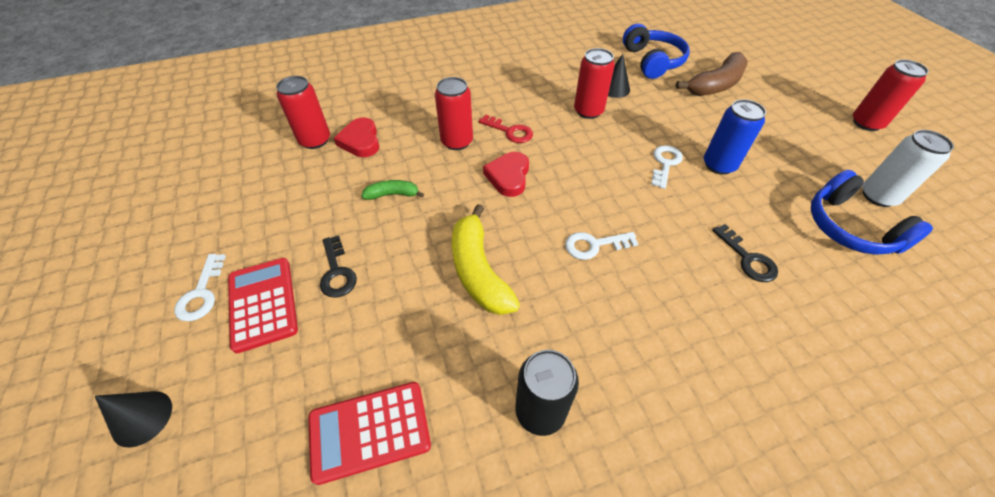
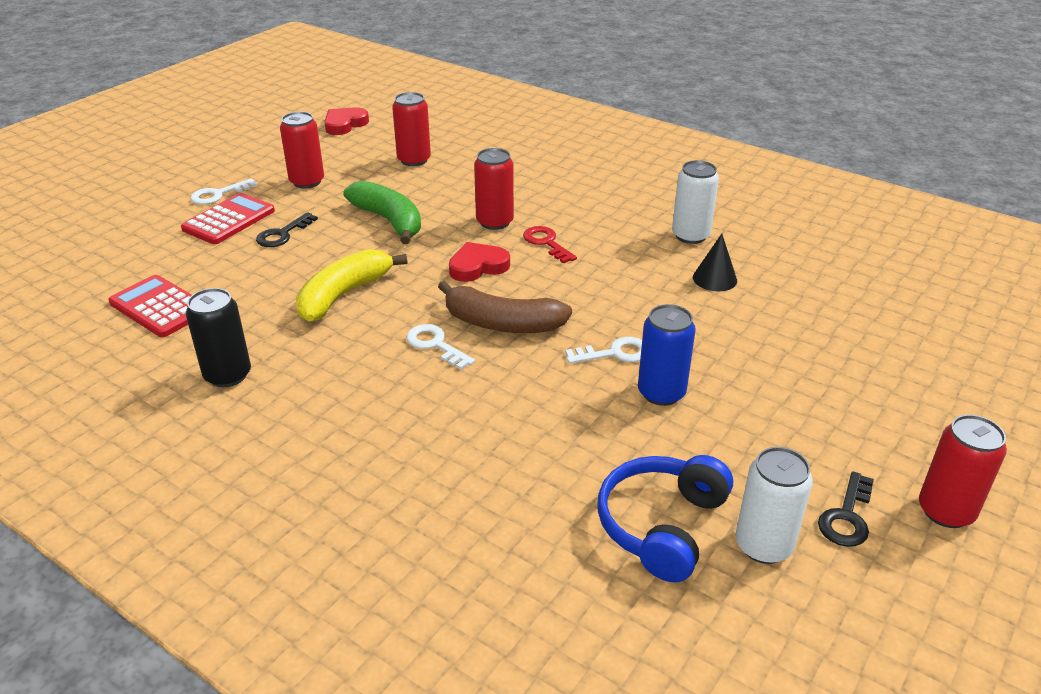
camera: 55 degrees right, 15 degrees down
(142, 418) = (114, 224): black cone -> none
(360, 141) = (437, 179): red heart -> red heart (345, 124)
(393, 194) = (389, 221): green banana -> green banana, size x1.91
(510, 131) = (546, 243): red key -> red key turned 150 degrees clockwise
(559, 74) = (690, 235): none -> white can
(588, 111) = (645, 276): red can -> red can (307, 182)
(652, 61) = (818, 287): blue headphones -> none
(715, 85) = (837, 350): brown banana -> brown banana (502, 324)
(747, 258) = (517, 450): black key -> black key (847, 516)

